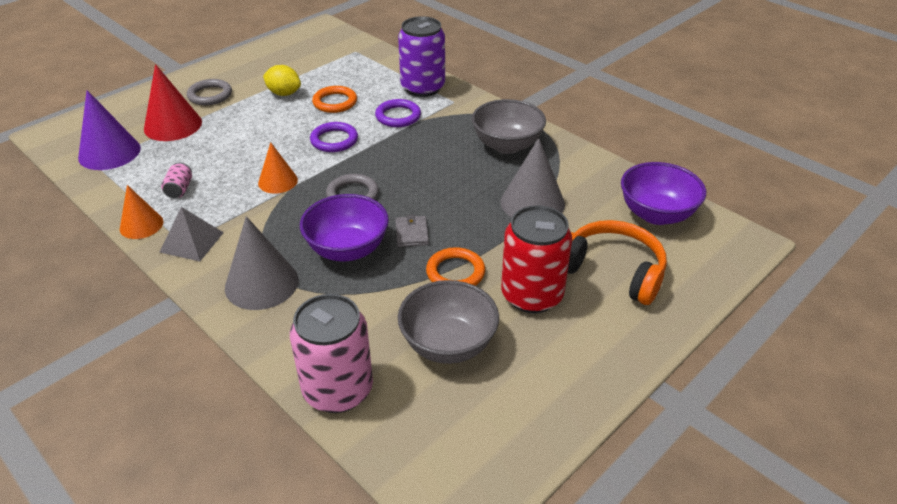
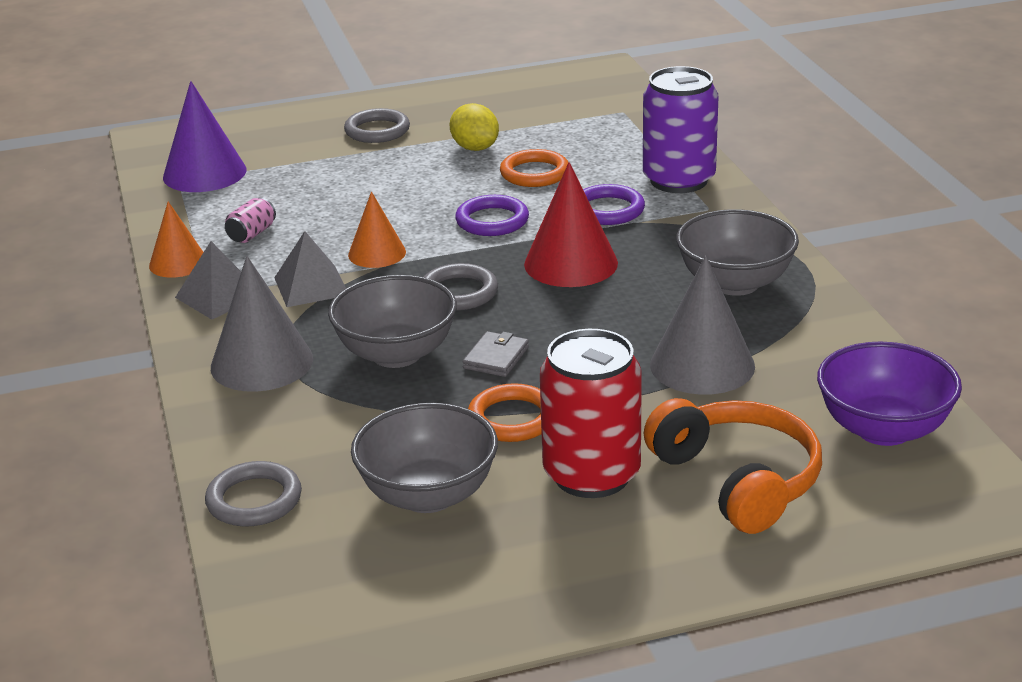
camera: 30 degrees right, 10 degrees down
(173, 125) = (302, 157): red cone -> red cone (571, 263)
(251, 216) = (311, 286): none -> grey pyramid
(338, 390) = (254, 500): pink can -> grey ring
(347, 249) = (396, 354): purple bowl -> grey bowl

